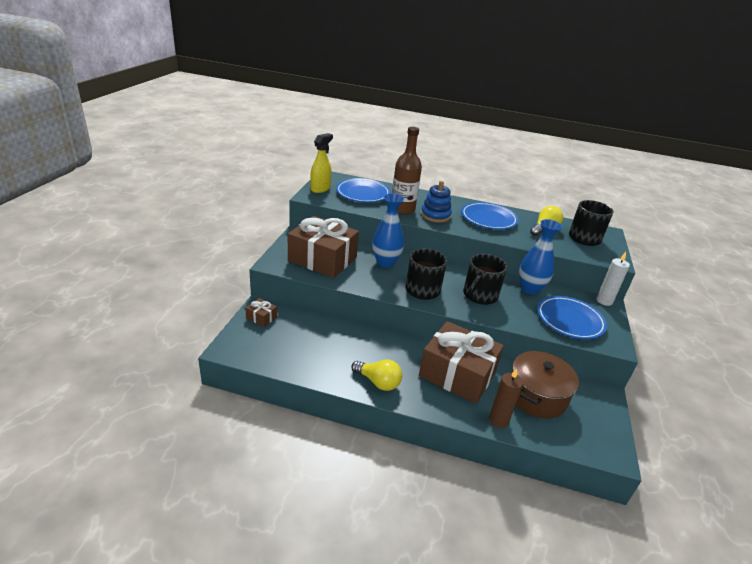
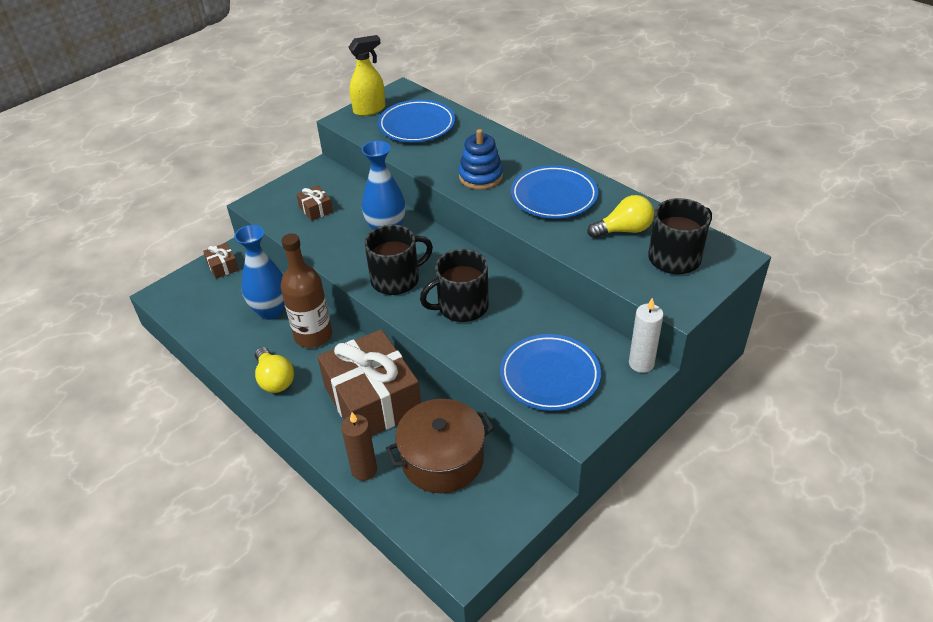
camera: 35 degrees right, 10 degrees up
(322, 259) = (316, 209): brown gift -> brown gift, size x0.41
(402, 209) = (444, 159): brown bottle -> brown bottle (313, 335)
(530, 289) = (544, 316): blue vase -> blue vase (271, 311)

